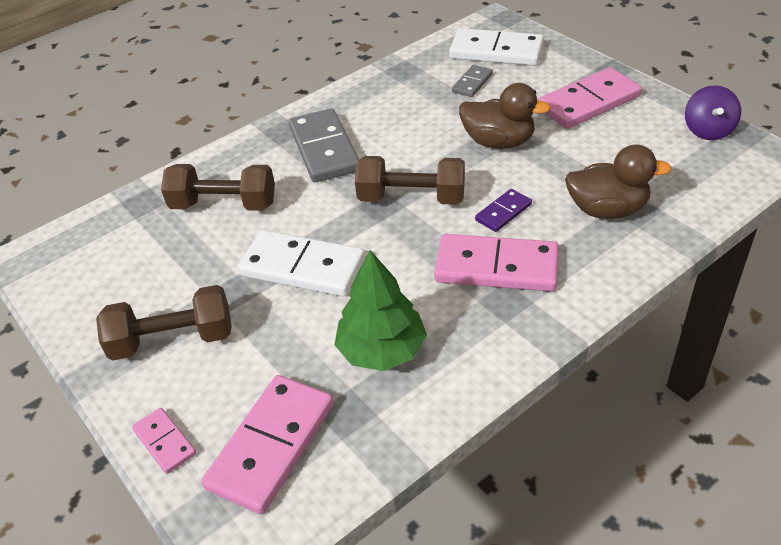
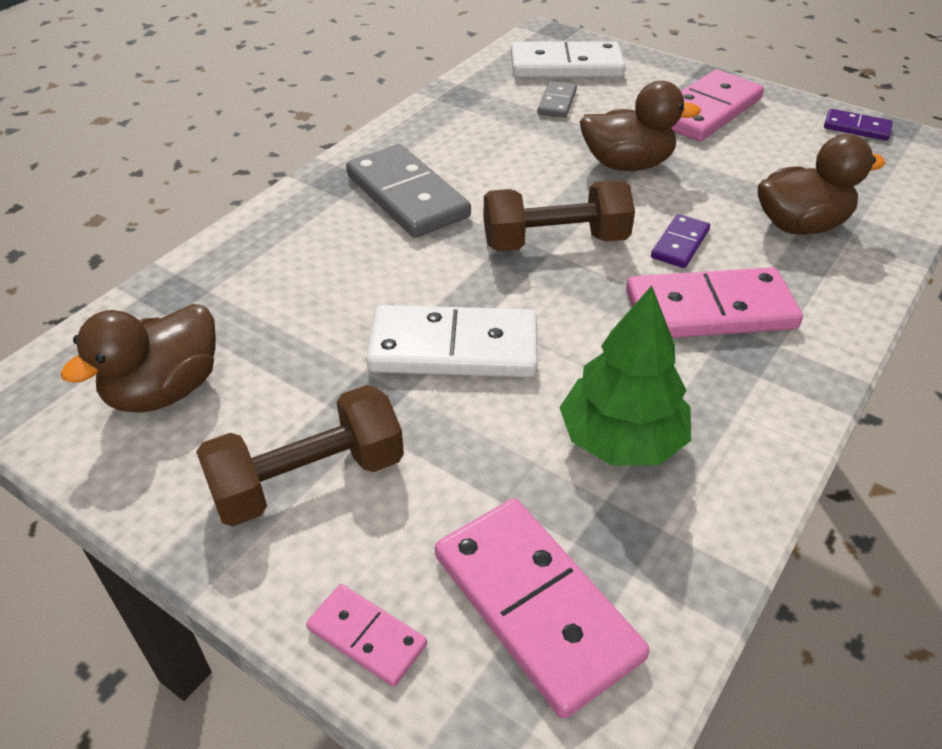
camera: 20 degrees left, 0 degrees up
(112, 267) = (165, 390): none -> brown duck
(224, 205) = (299, 282): brown dumbbell -> none
(272, 445) = (536, 606): pink domino -> pink domino turned 45 degrees counterclockwise
(708, 130) = (856, 128): purple spinning top -> purple domino

